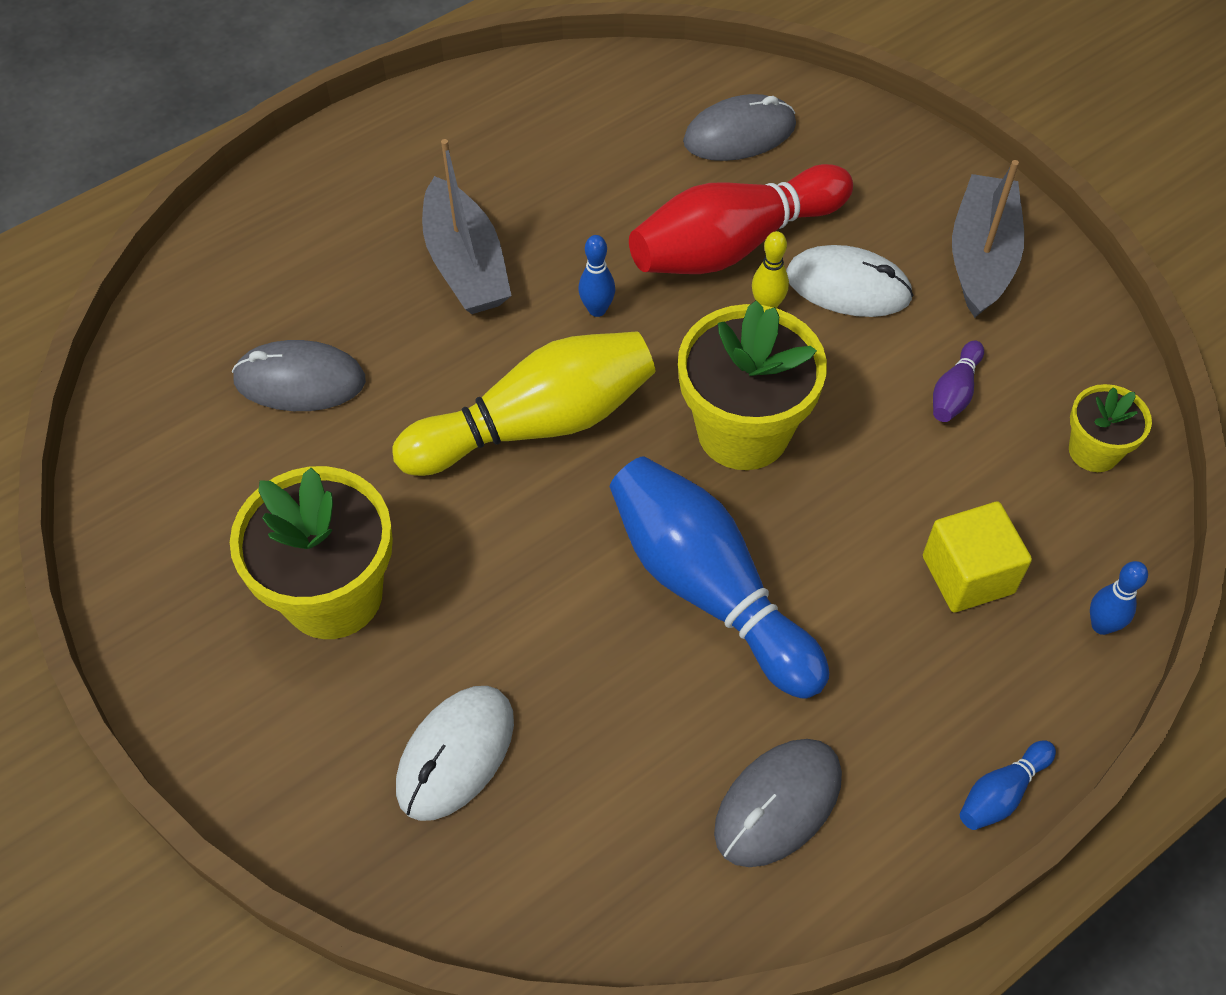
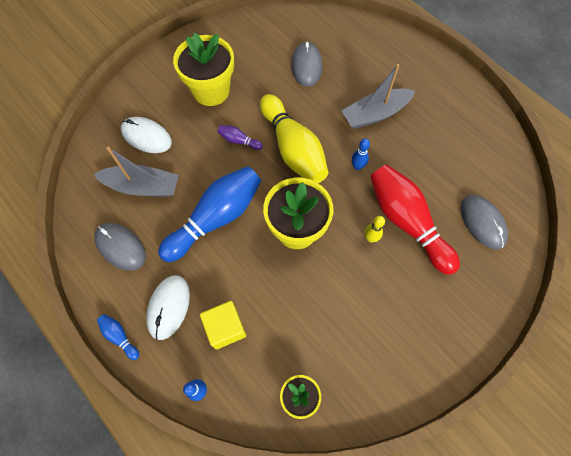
camera: 85 degrees right, 10 degrees up
(848, 286) = (389, 276): white mouse -> white mouse (169, 307)
(954, 392) = (329, 327): purple bowling pin -> purple bowling pin (239, 141)
(981, 257) = (420, 345): grey boat -> grey boat (142, 187)

